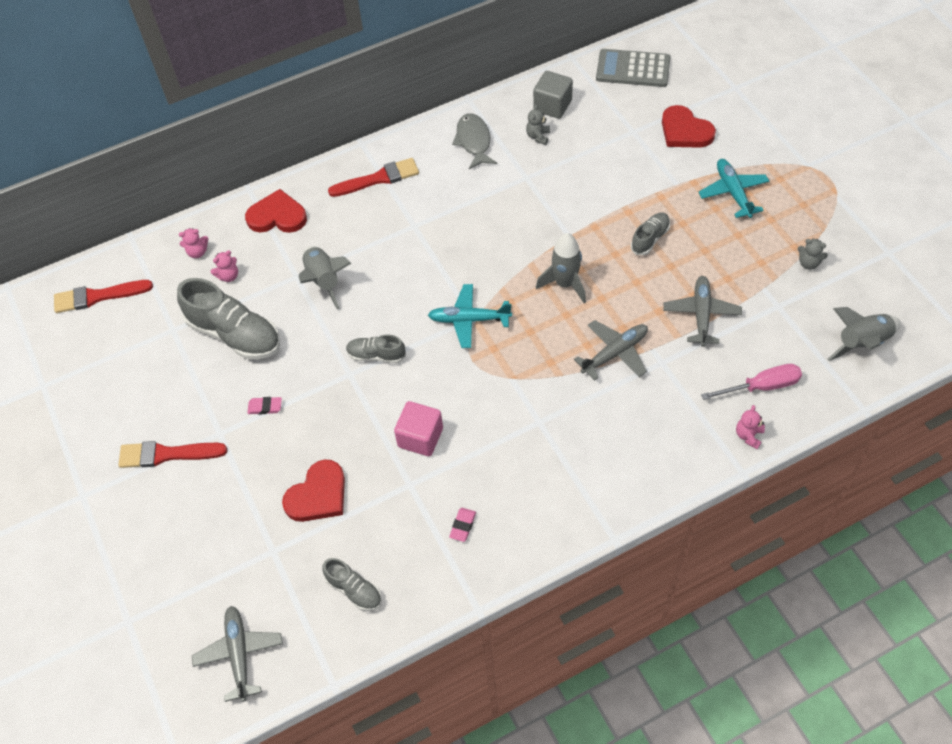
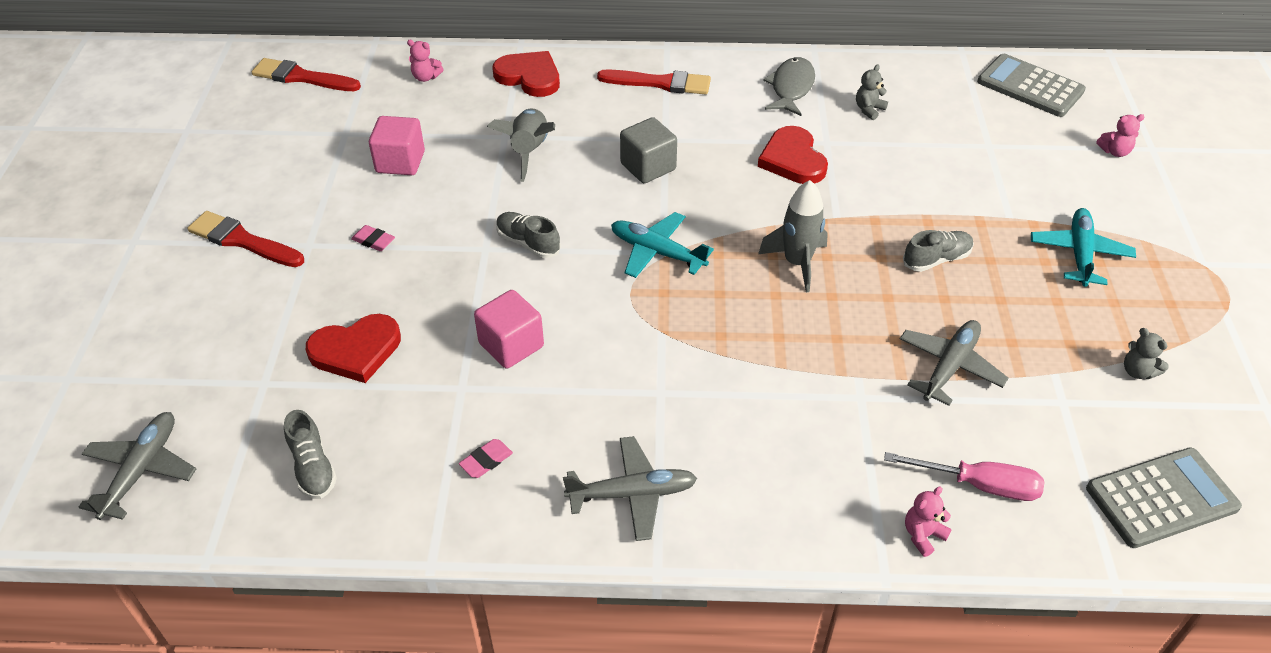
camera: 25 degrees right, 10 degrees down
(228, 276) = (438, 109): pink teddy bear -> pink teddy bear (1114, 151)
(235, 334) = (400, 162): grey shoe -> pink cube
(552, 106) = (907, 87): grey cube -> grey cube (648, 167)
(615, 353) = (807, 361): grey plane -> grey plane (633, 494)
(685, 131) = (1056, 168): red heart -> red heart (793, 159)
(862, 343) = (1161, 498): grey rocket -> grey calculator

